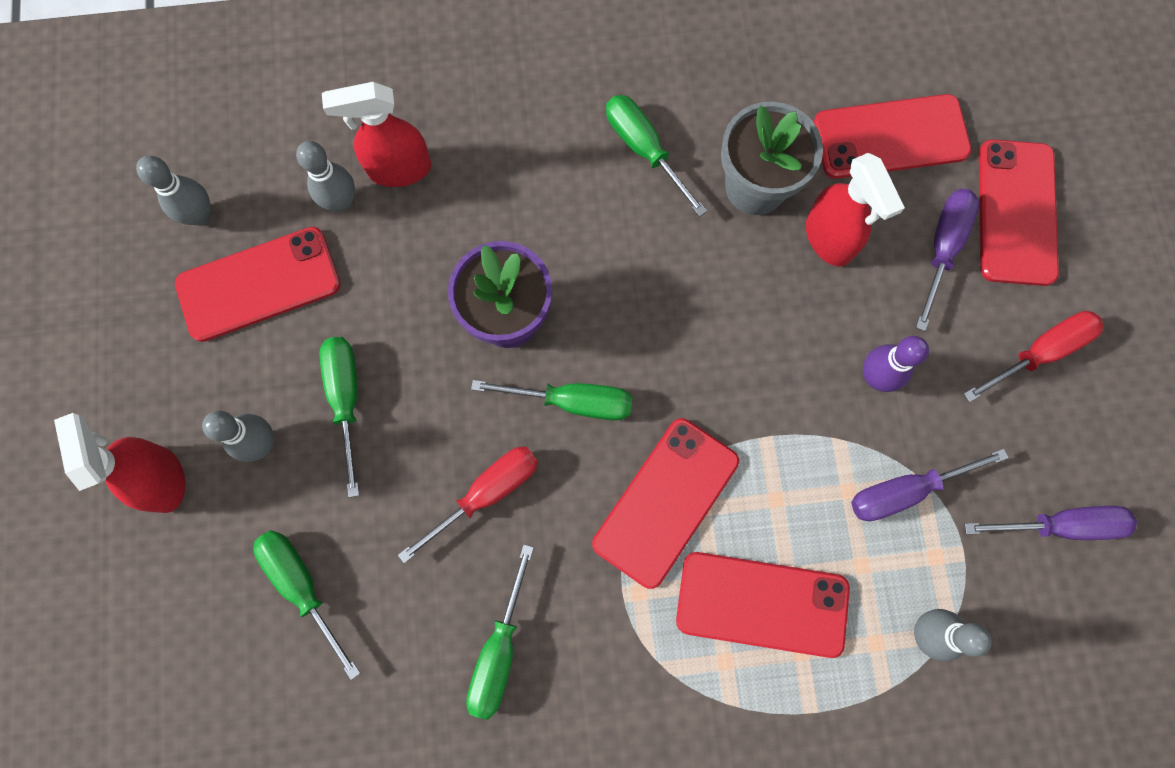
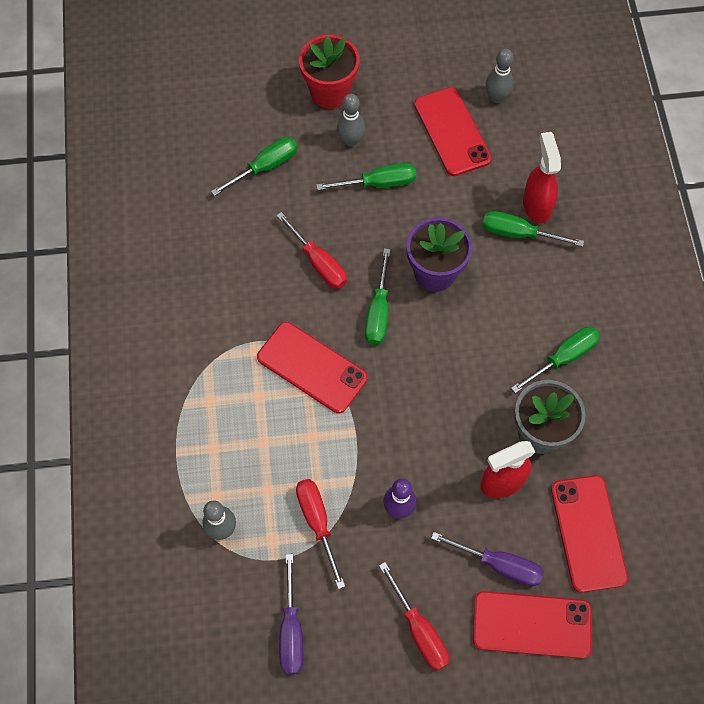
camera: 90 degrees right, 10 degrees down
(163, 478) = (330, 92): red spray bottle -> red flower pot
(341, 202) = (510, 173): grey bowling pin -> none
(499, 650) = (224, 272): green screwdriver -> green screwdriver (518, 233)
(762, 603) = (245, 425): red phone -> none
(905, 490) = (317, 523): purple screwdriver -> red screwdriver

